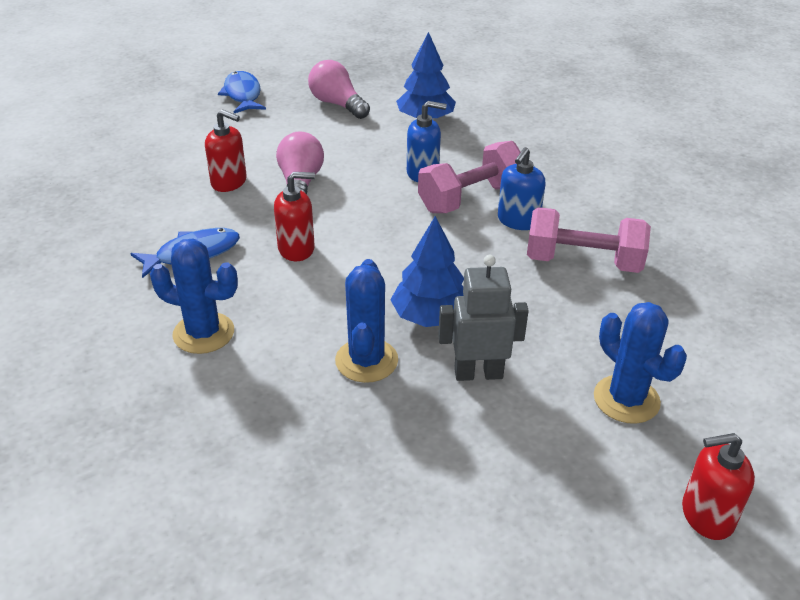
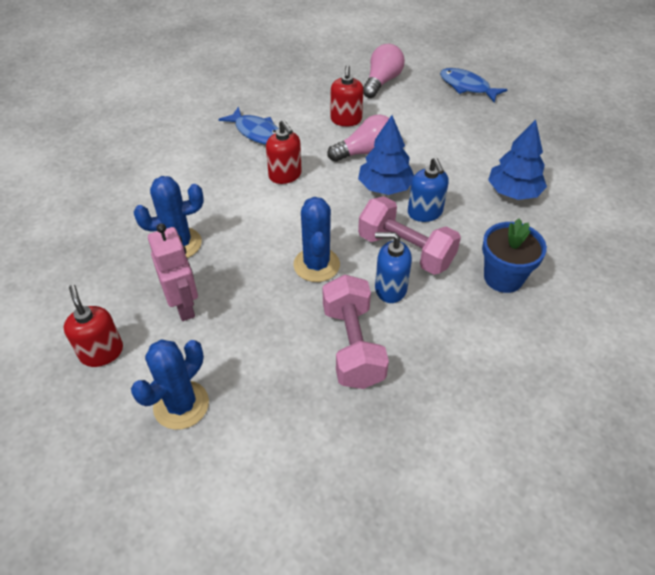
camera: 70 degrees right, 10 degrees up
(203, 333) = (180, 164): blue cactus -> blue cactus (316, 265)
(243, 95) = (467, 87): blue fish -> blue fish turned 105 degrees counterclockwise
(337, 104) = (494, 137): pink light bulb -> pink light bulb (381, 82)
(430, 316) = (238, 264): blue tree -> blue tree (385, 187)
(478, 373) = (184, 306): grey robot -> pink robot
(533, 157) = (503, 277): none -> blue flower pot
(706, 515) = (65, 477): red soap dispenser -> red soap dispenser (101, 352)

